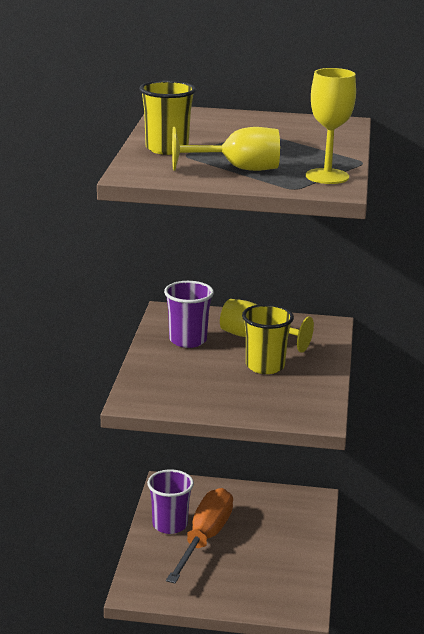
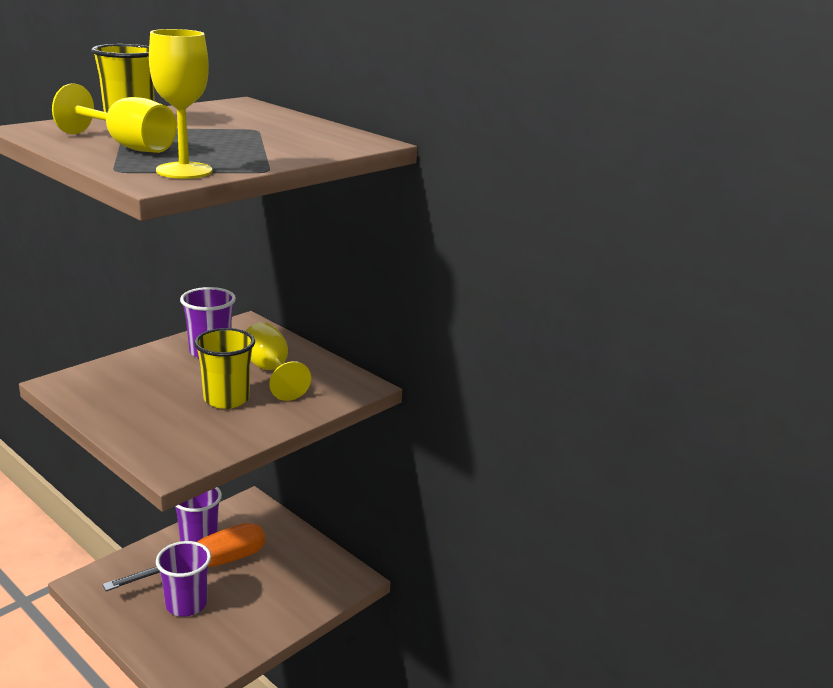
camera: 35 degrees right, 0 degrees up
(229, 568) = (186, 604): none -> purple cup

